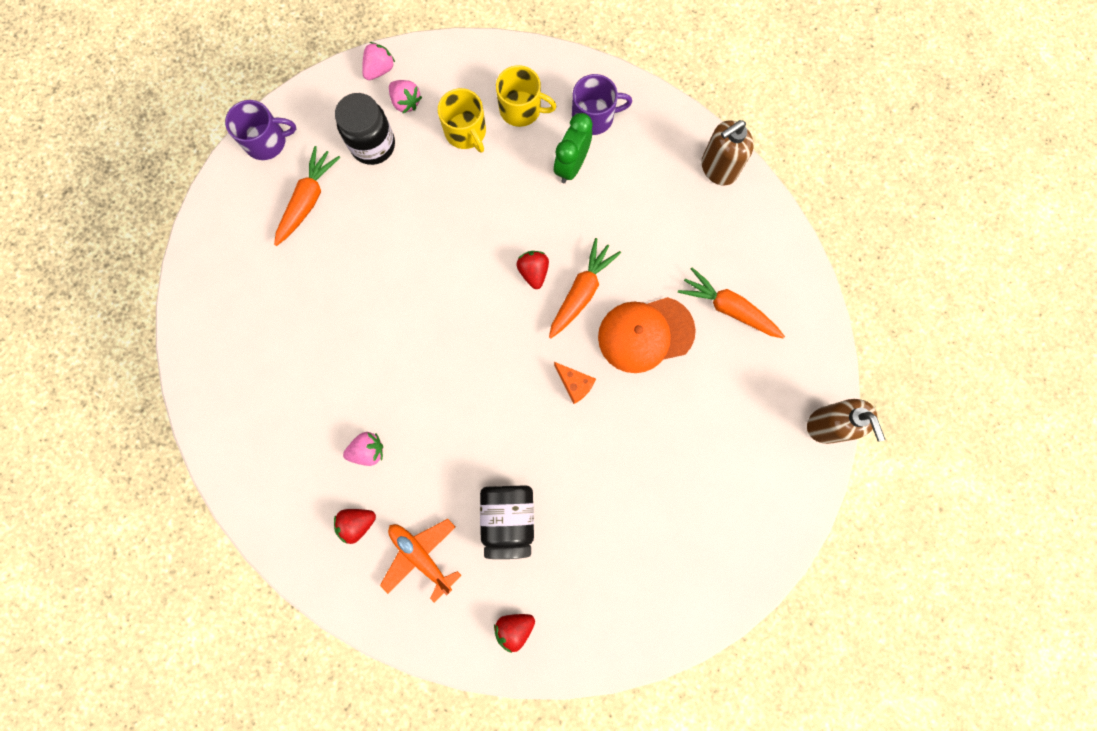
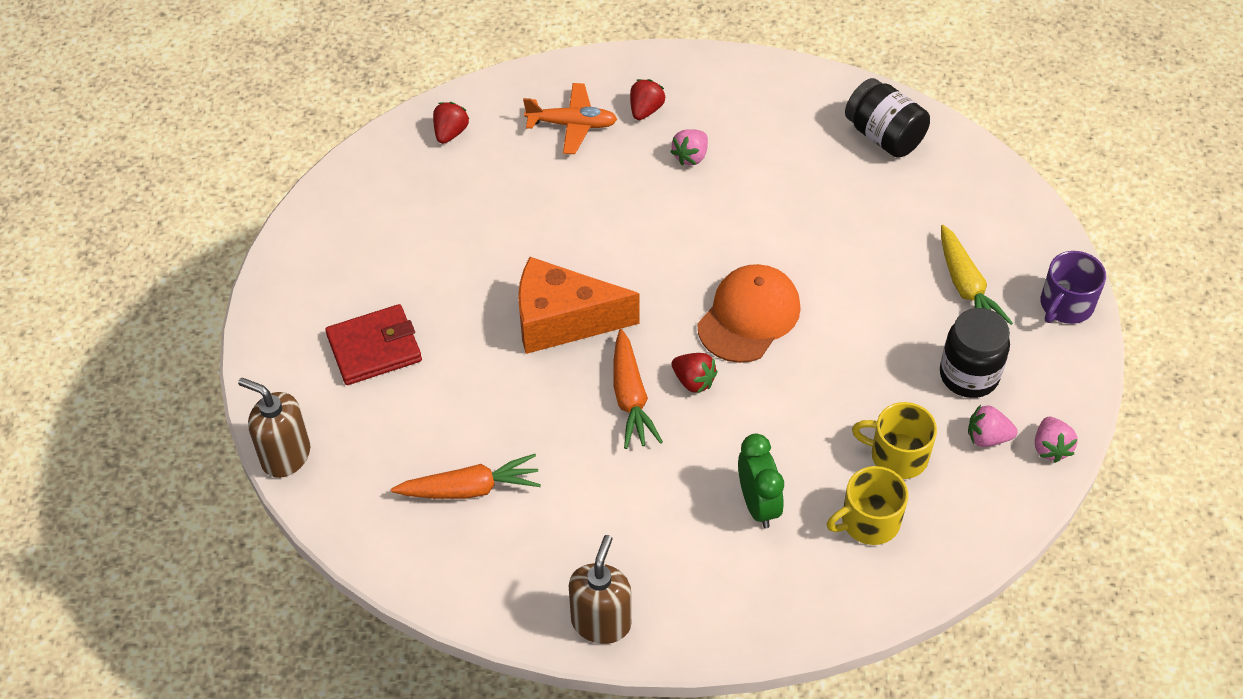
camera: 140 degrees right, 25 degrees down
(308, 200) = (966, 287): orange carrot -> yellow carrot
(508, 519) = (524, 192): black jar -> black jar (884, 136)
(575, 384) = (562, 321): orange cheese -> orange cheese, size x2.23
(594, 117) = (786, 573): purple mug -> none
(645, 334) = (534, 407): orange cap -> orange cap (749, 316)
(713, 465) = (374, 348): none -> red wallet

